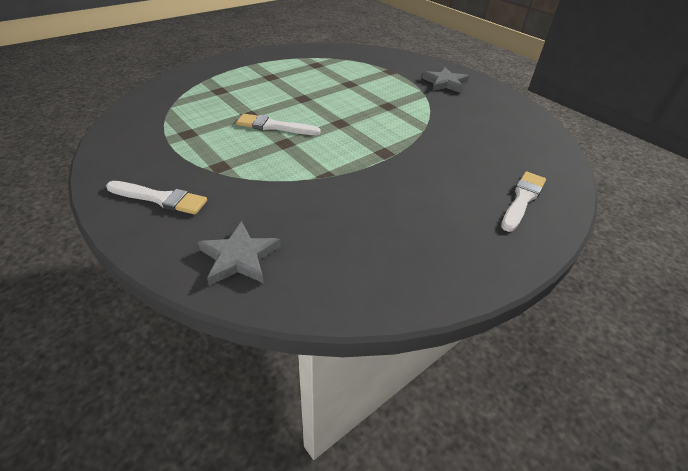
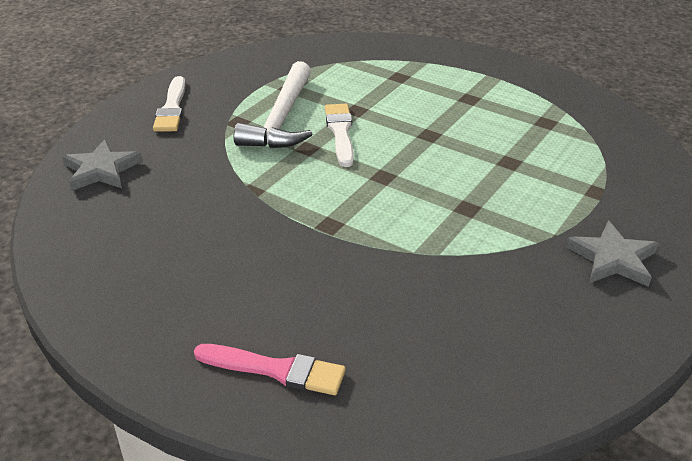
camera: 75 degrees right, 5 degrees down
(234, 146) = (282, 119): none -> white hammer
(522, 199) = (276, 370): white brush -> pink brush

